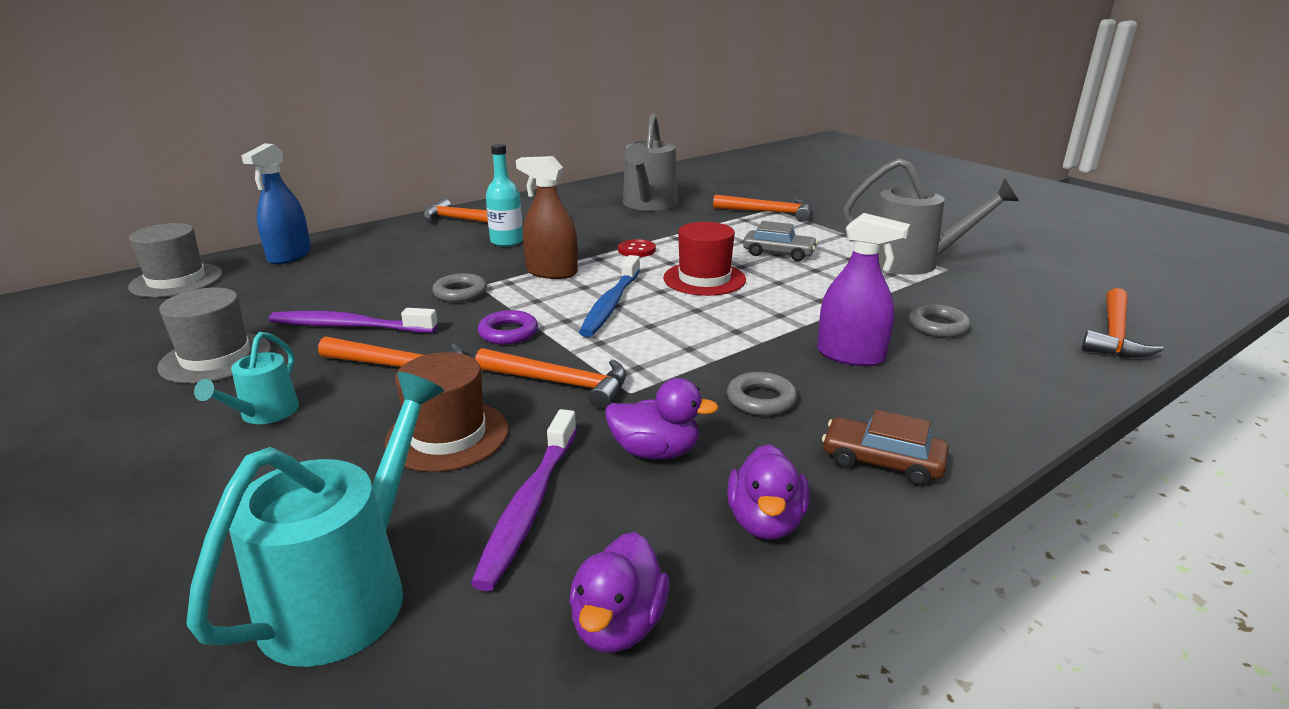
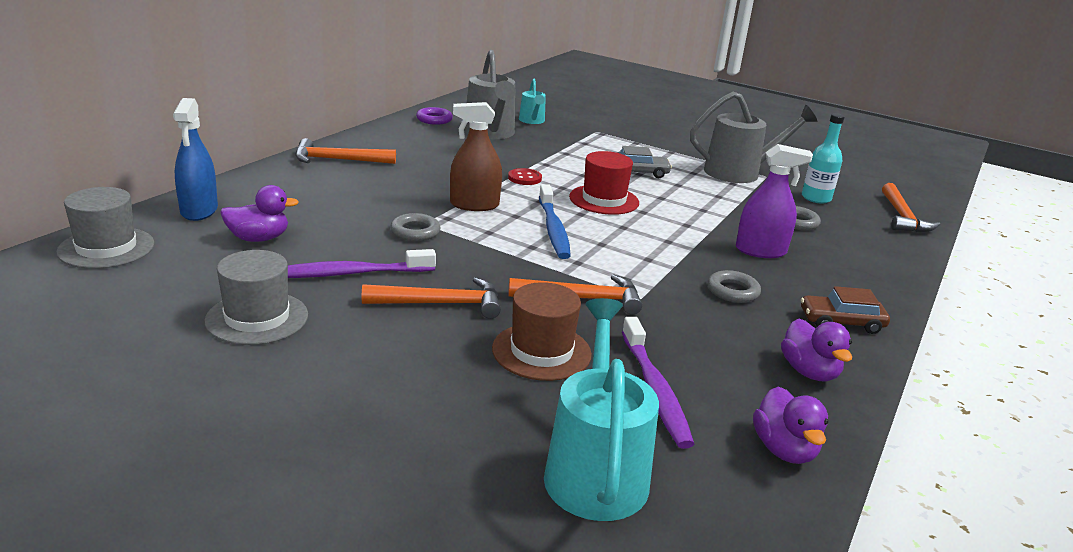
camera: 25 degrees left, 0 degrees up
(264, 414) = (369, 358): turquoise watering can -> turquoise watering can (532, 121)
(507, 241) = (401, 178): turquoise bottle -> turquoise bottle (816, 198)
(508, 333) = (497, 263): purple ring -> purple ring (434, 119)
(655, 452) = (700, 339): purple duck -> purple duck (259, 238)
(769, 212) = (597, 135): orange hammer -> none

